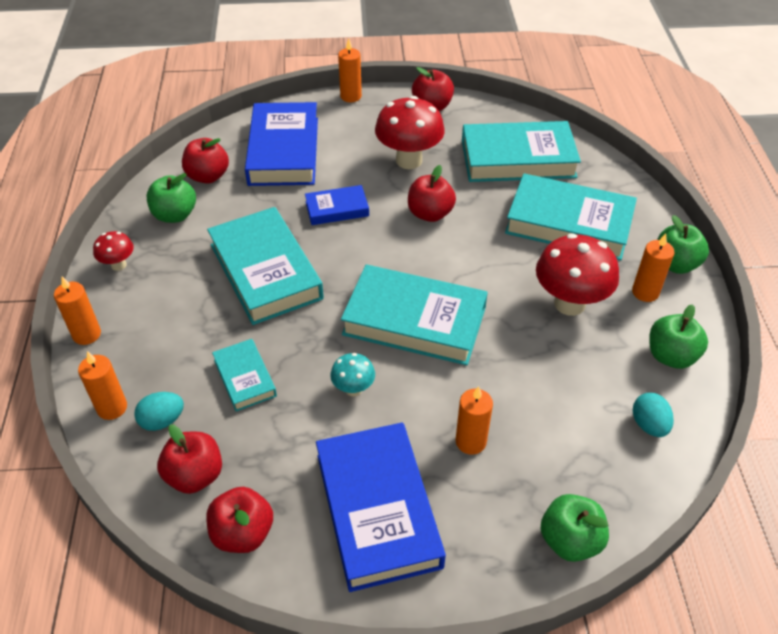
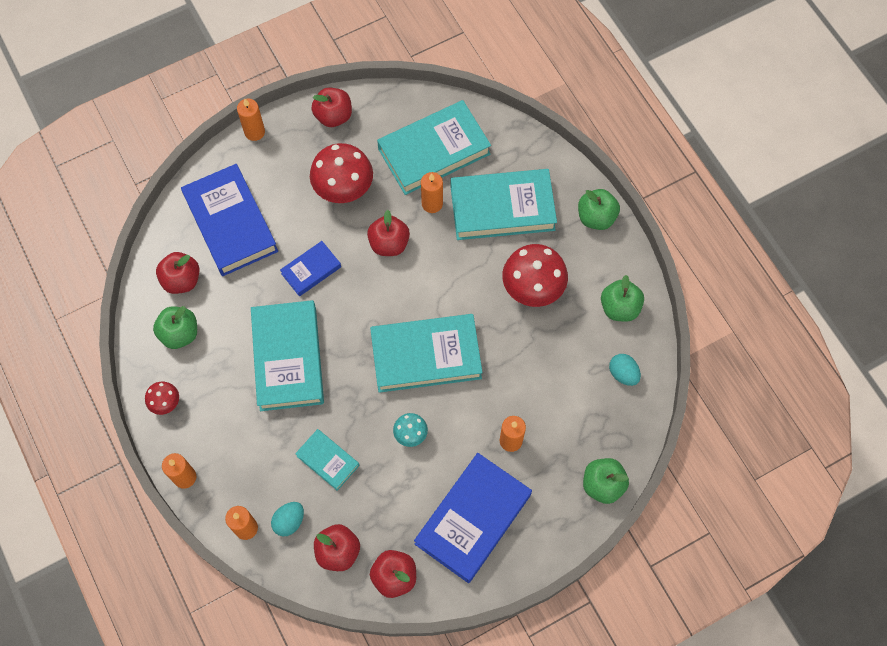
camera: 25 degrees left, 20 degrees up
(266, 271) = (288, 358): turquoise book -> turquoise book turned 45 degrees clockwise
(378, 509) = (473, 519): blue book -> blue book turned 75 degrees clockwise
(645, 292) = (583, 255): orange candle -> orange candle (432, 204)

